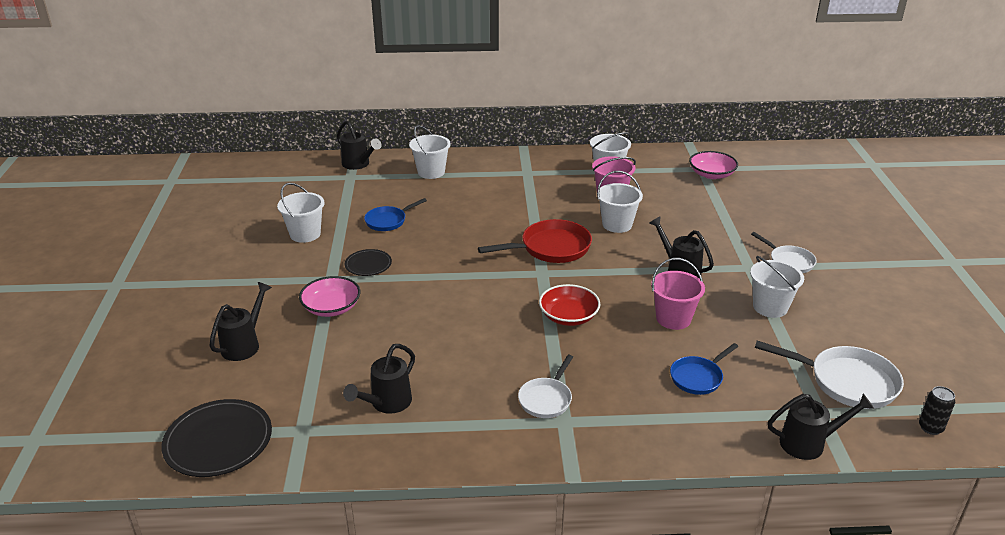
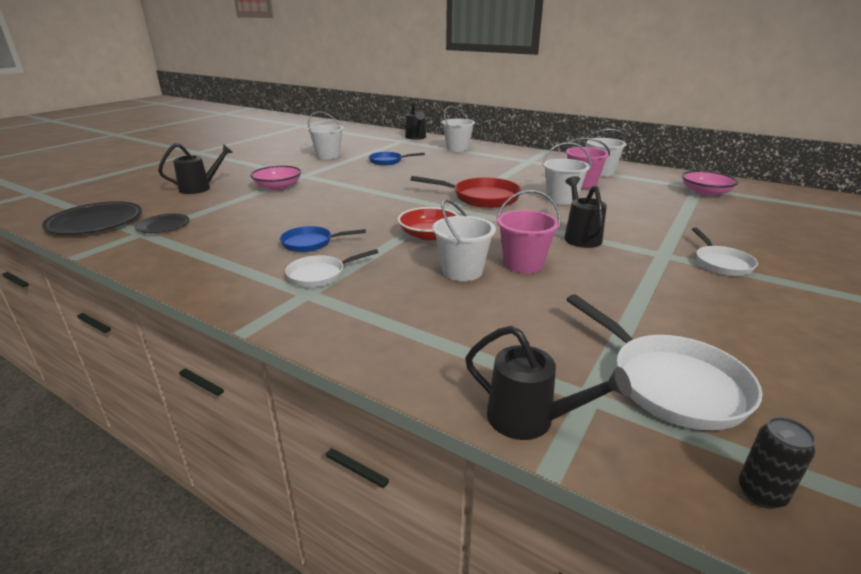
camera: 35 degrees right, 5 degrees down
(368, 264) = (338, 175): black plate -> black plate (163, 226)
(387, 403) = (213, 238): black watering can -> none
(698, 377) = (482, 311): blue pan -> blue pan (311, 243)
(770, 307) = (648, 288): white bucket -> white bucket (462, 271)

